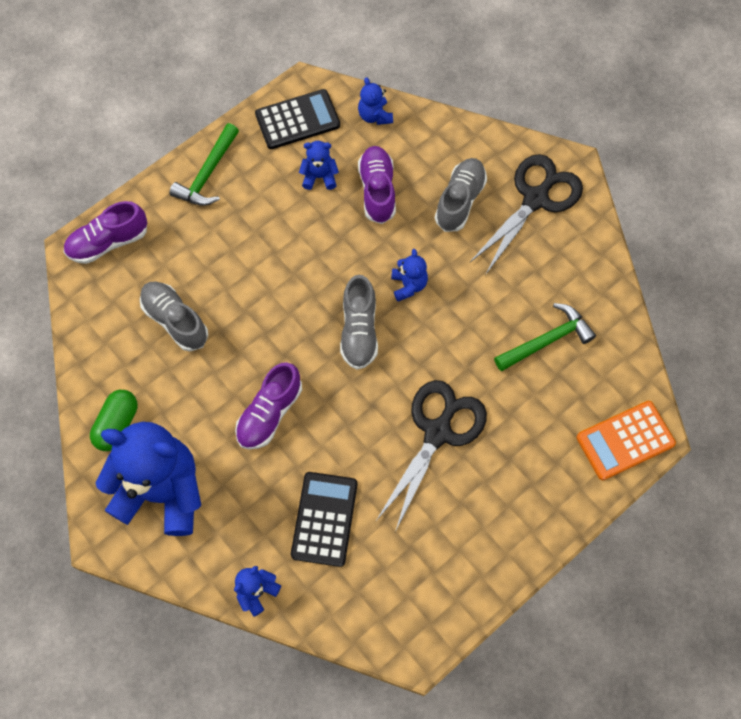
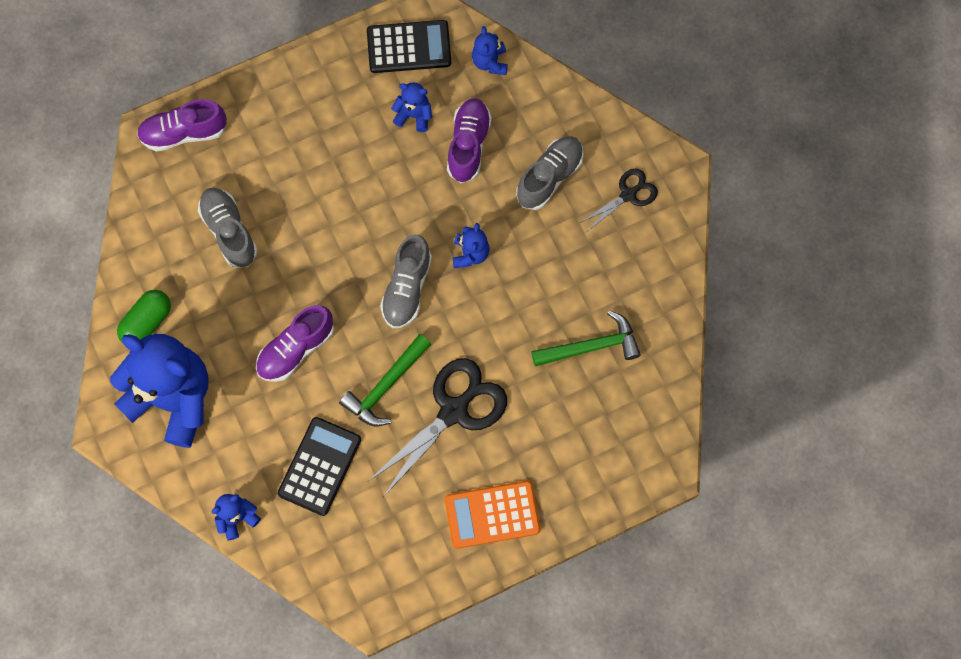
camera: 15 degrees right, 5 degrees up
(207, 174) = (301, 84): green hammer -> green hammer (385, 386)
(535, 199) = (628, 195): black scissors -> black scissors, size x0.55
(625, 440) = (636, 467): orange calculator -> orange calculator (492, 514)

